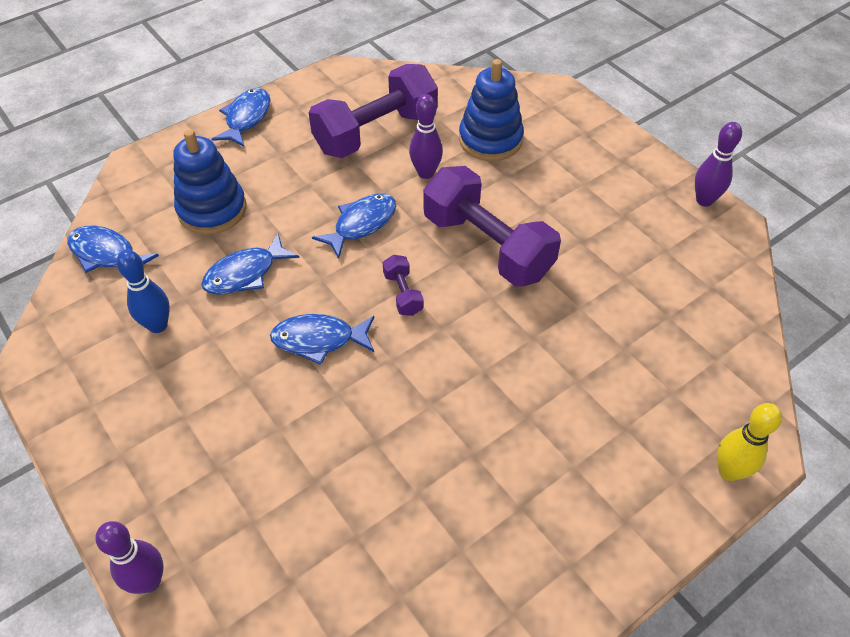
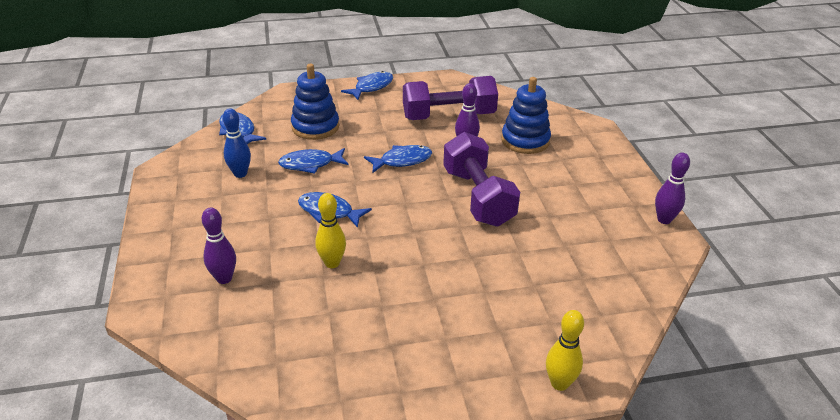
camera: 25 degrees right, 15 degrees down
(149, 581) = (140, 295): purple bowling pin -> purple bowling pin (224, 278)
(374, 418) = (332, 263): none -> yellow bowling pin
(403, 293) = (401, 205): purple dumbbell -> none

